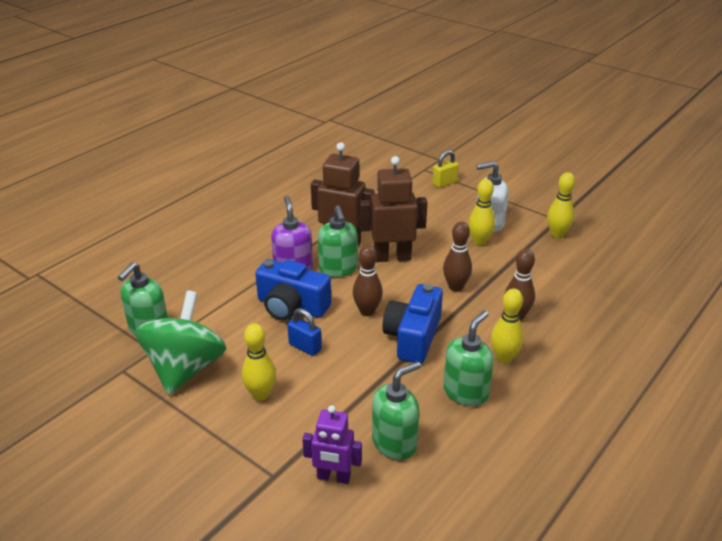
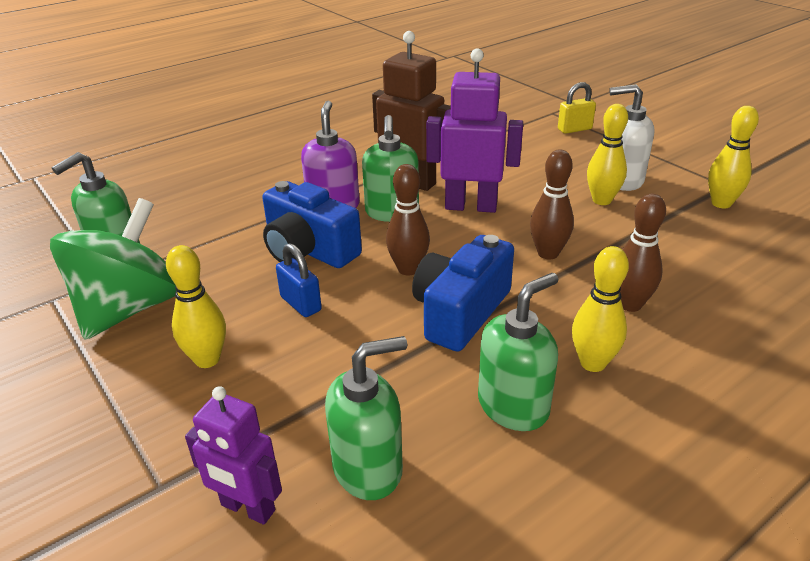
camera: 15 degrees right, 0 degrees up
(392, 257) = (471, 206): brown robot -> purple robot

